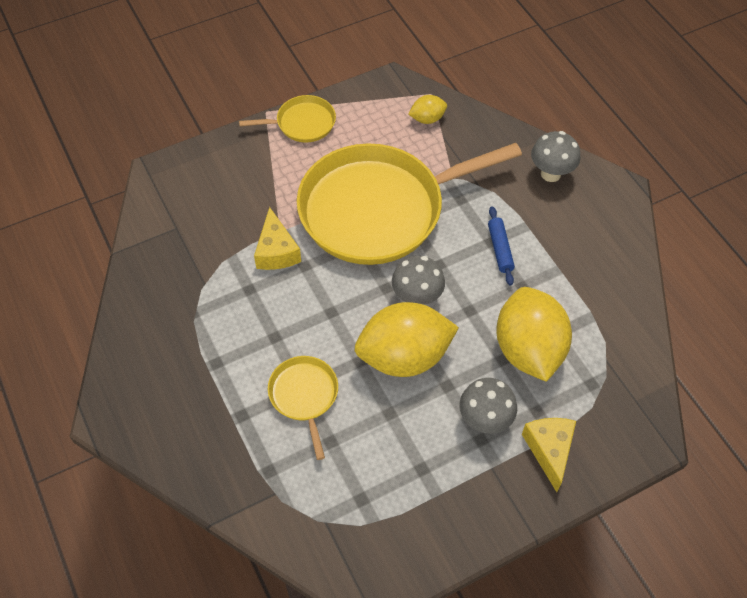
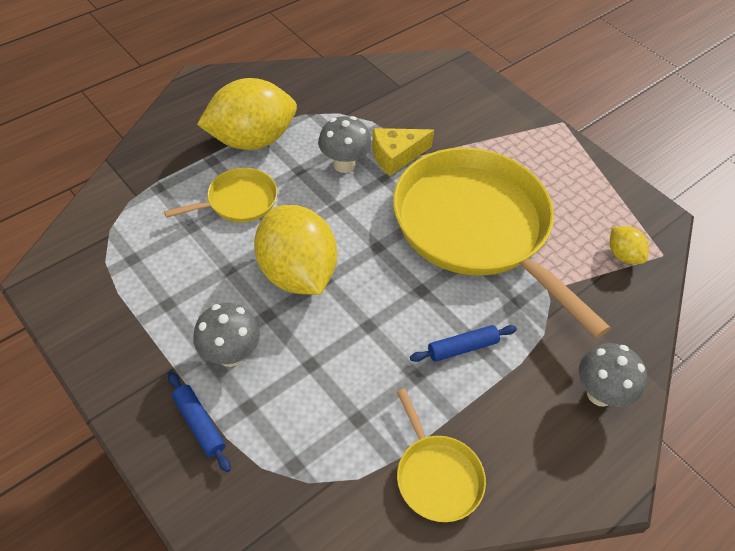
camera: 75 degrees right, 5 degrees down
(302, 123) = (562, 151): yellow pan -> yellow pan (437, 476)
(416, 298) = (371, 275): grey mushroom -> grey mushroom (344, 164)
(528, 349) = (329, 390): yellow lemon -> yellow lemon (251, 140)
(549, 450) = (199, 424): yellow cheese -> blue rolling pin

